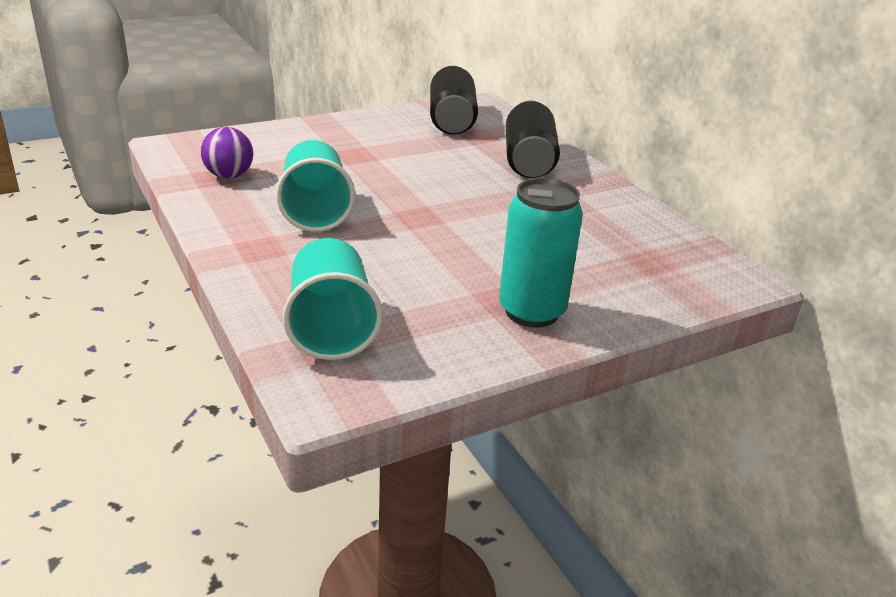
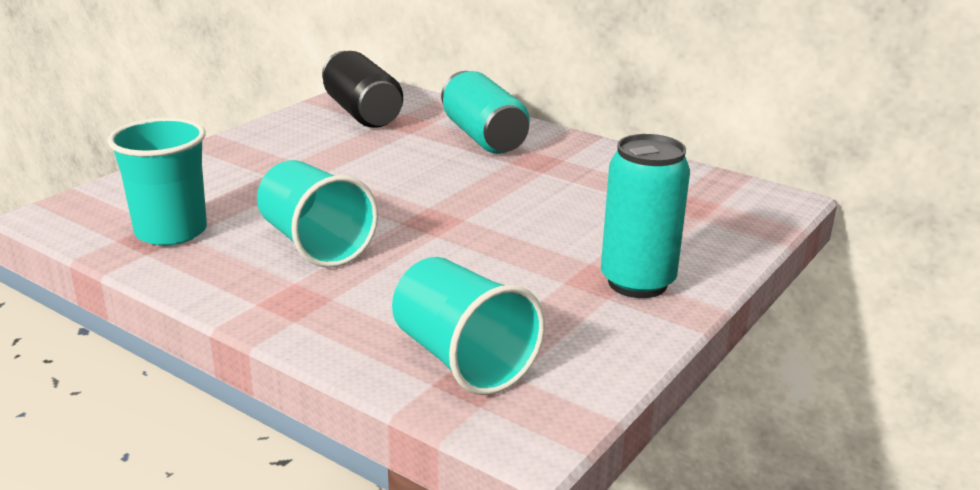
camera: 25 degrees left, 5 degrees down
(229, 176) = (171, 231): purple ball -> turquoise cup
(528, 161) = (483, 137): black can -> turquoise can

